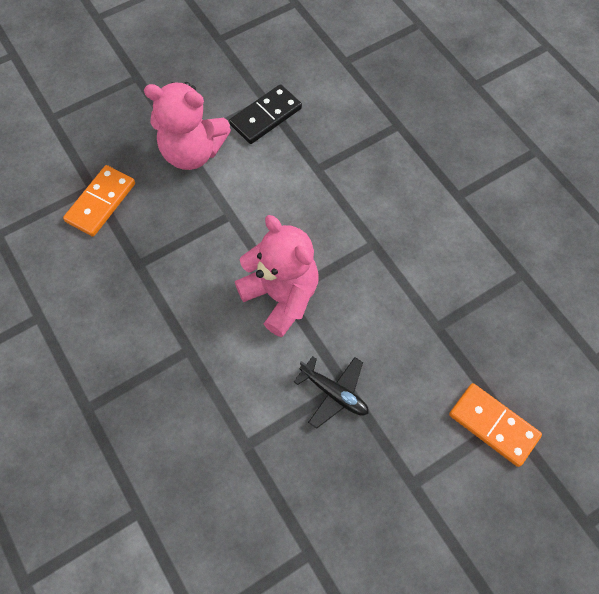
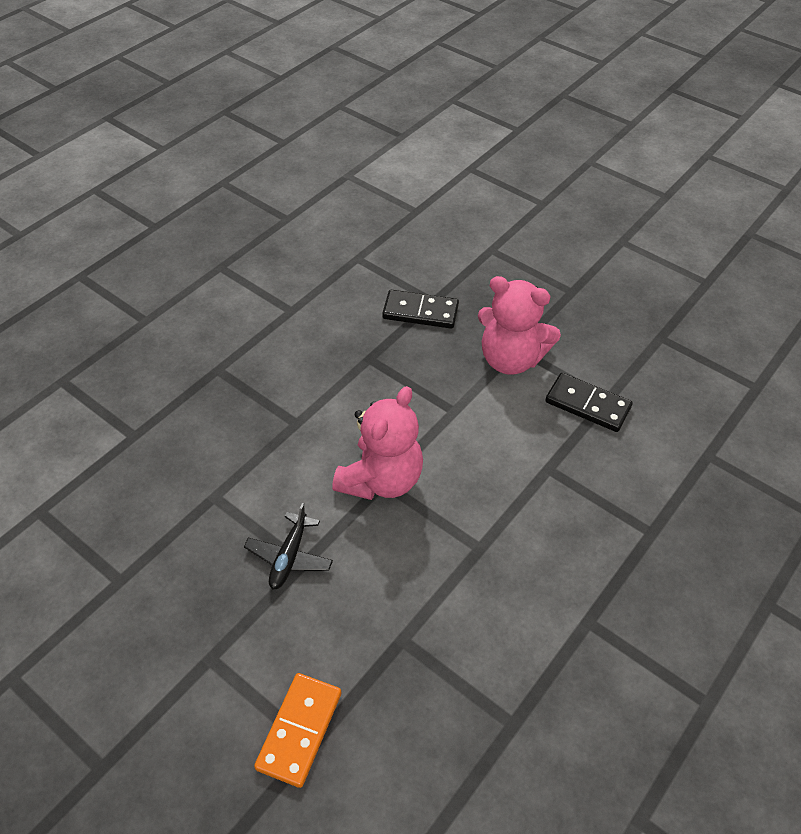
camera: 70 degrees right, 15 degrees down
(101, 202) = (420, 312): orange domino -> black domino
(192, 152) = (510, 359): pink teddy bear -> pink teddy bear turned 60 degrees counterclockwise

